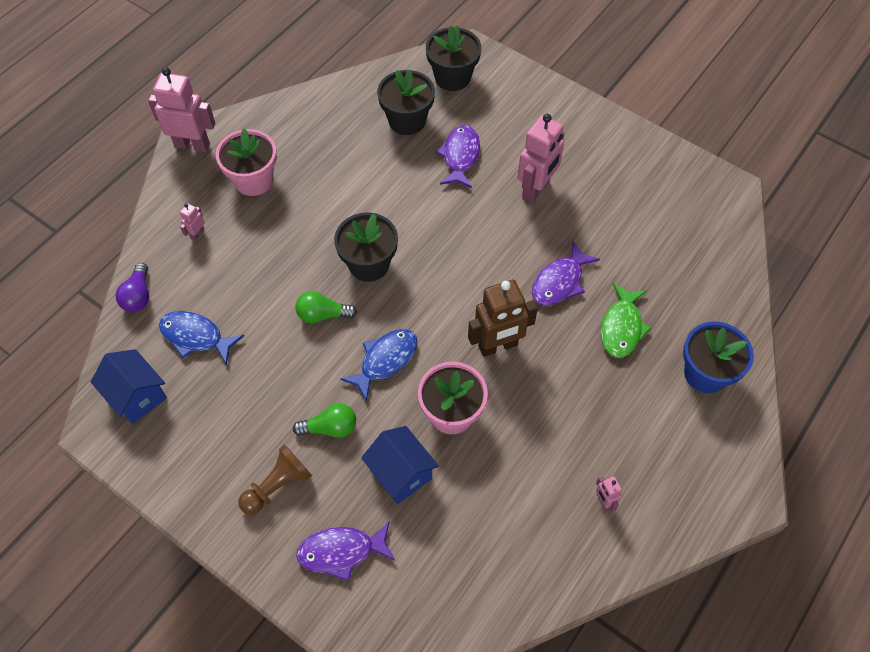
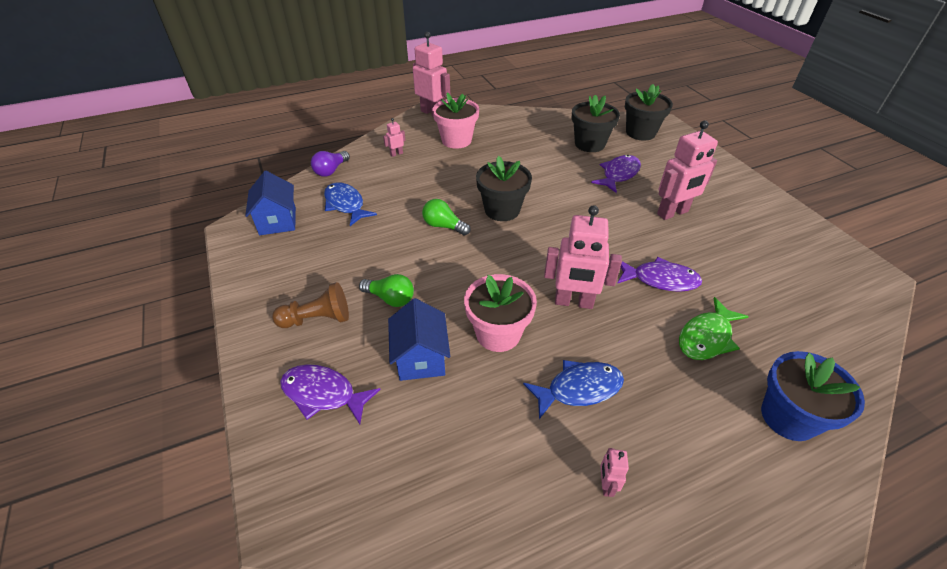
camera: 30 degrees right, 15 degrees down
(385, 361) = (469, 273): blue fish -> blue fish (579, 389)
(498, 346) = (573, 302): brown robot -> pink robot
(560, 282) = (660, 280): purple fish -> purple fish turned 150 degrees counterclockwise

